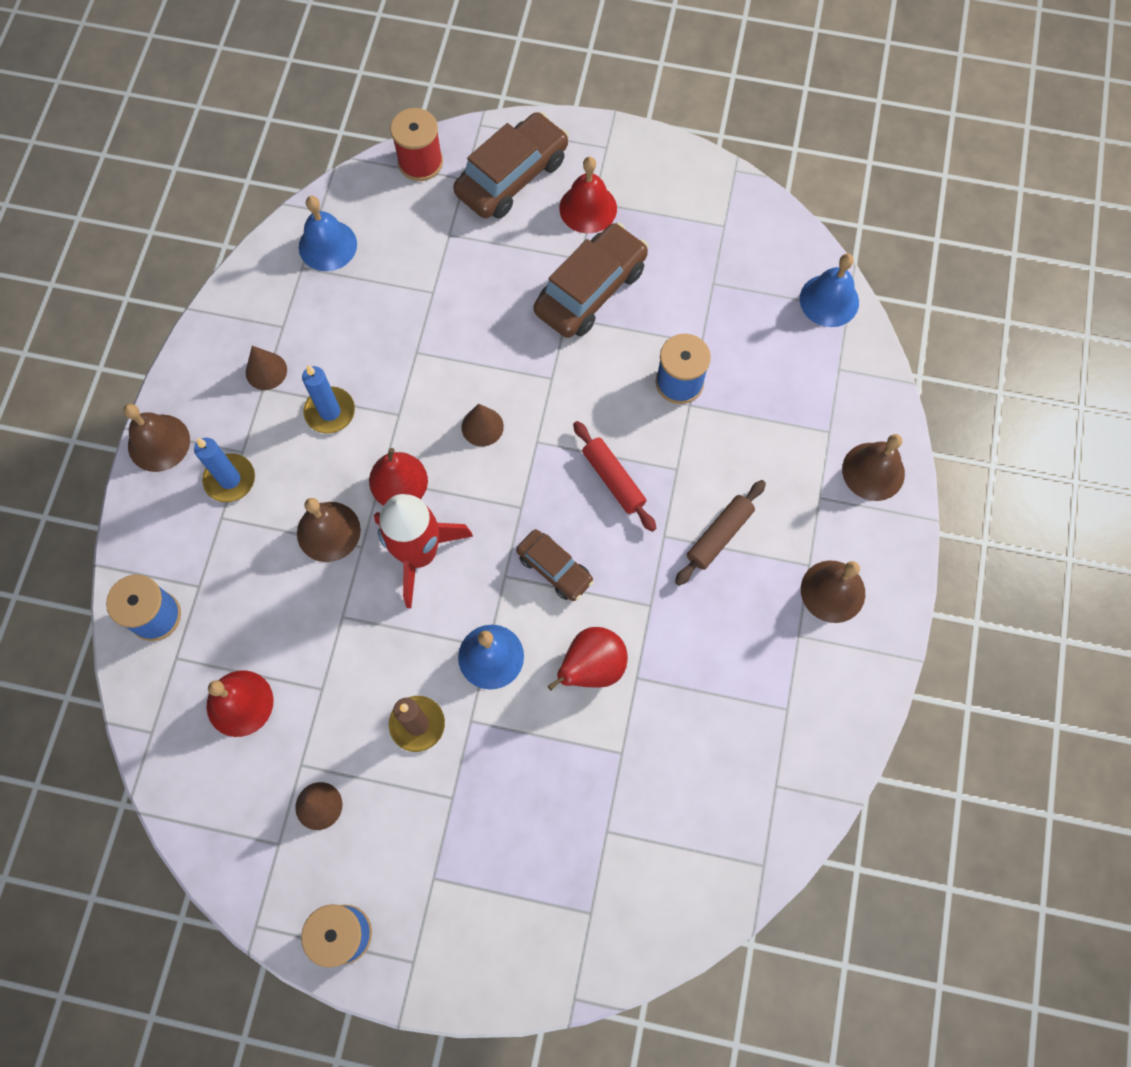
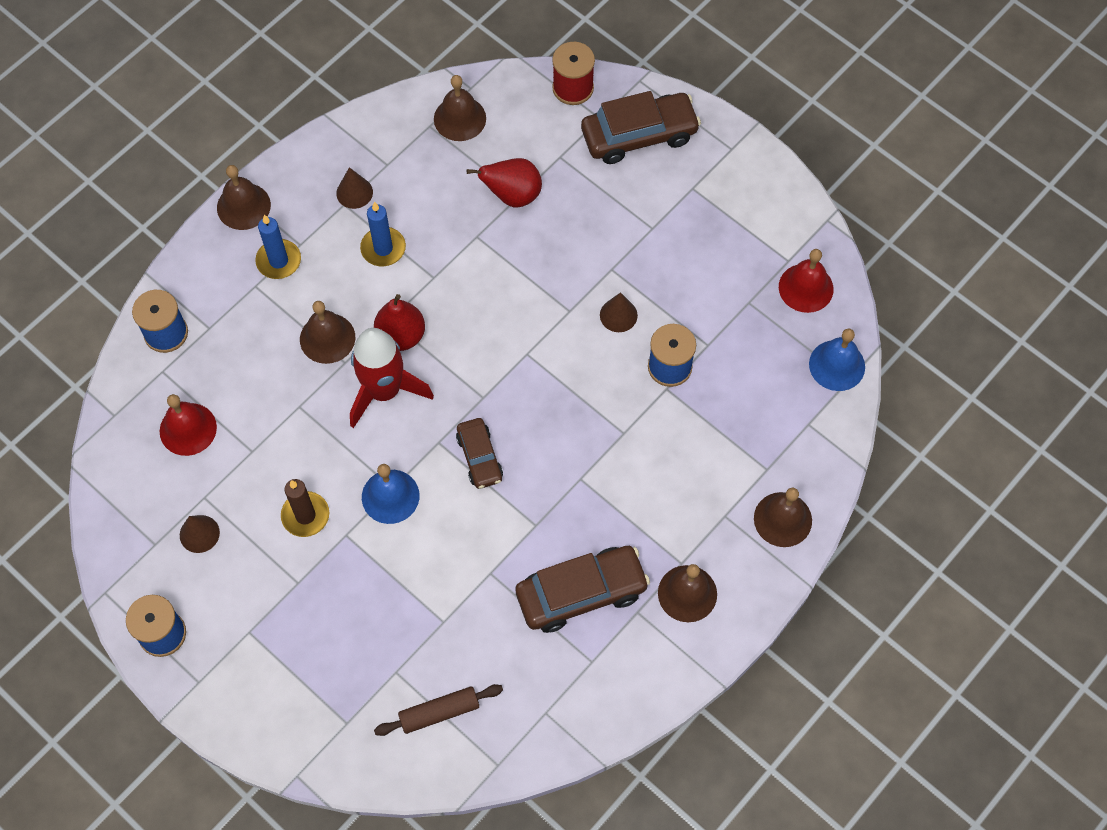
camera: 30 degrees right, 5 degrees down
(327, 245) = (460, 118): blue bell -> brown bell
(482, 426) = (492, 320): brown cone -> brown cone (618, 315)
(588, 208) = (684, 191): red bell -> red bell (806, 288)
(590, 290) = (645, 257): brown car -> brown car (581, 593)
(592, 667) = (461, 546): red pear -> red pear (512, 195)
(613, 479) = (568, 414): red rolling pin -> none
(719, 535) = (624, 501): brown rolling pin -> brown rolling pin (439, 712)

